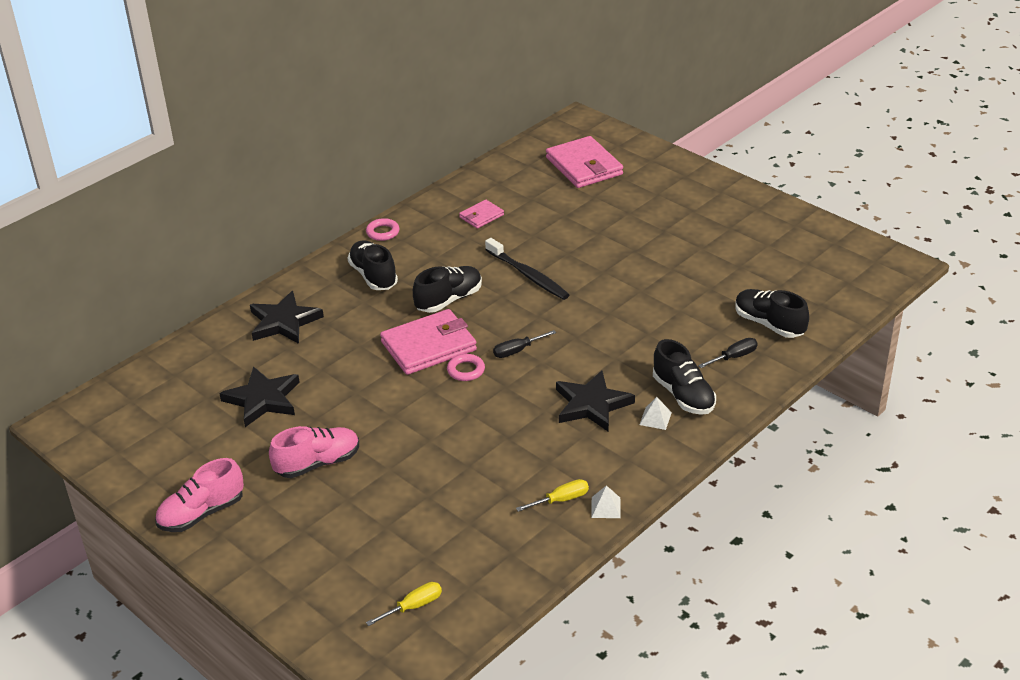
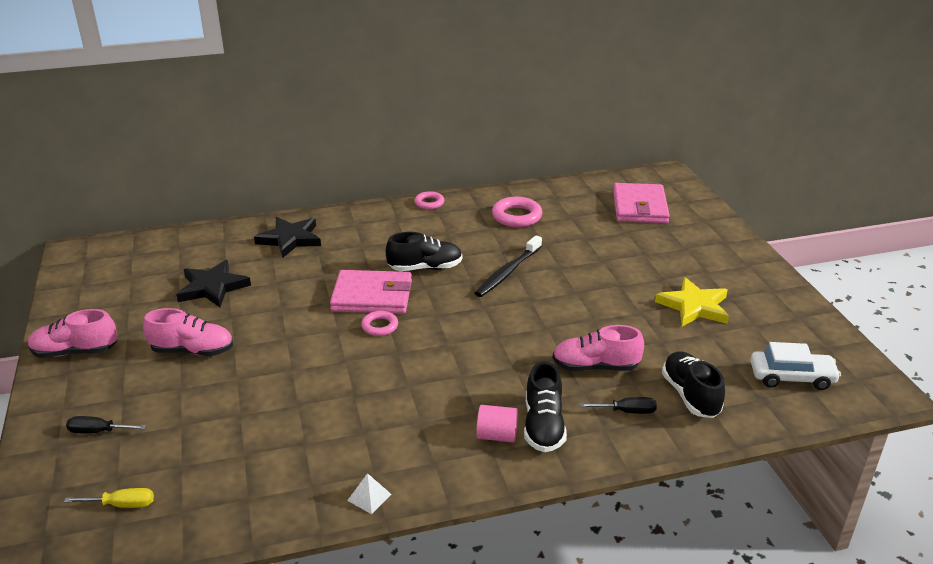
camera: 30 degrees right, 5 degrees down
(373, 276) = (388, 230): black shoe -> none
(481, 216) = (517, 216): pink wallet -> pink ring
(517, 351) = (437, 327): black screwdriver -> black screwdriver (98, 431)
(528, 275) = (508, 272): black toothbrush -> black toothbrush turned 45 degrees clockwise
(561, 500) = (339, 471): yellow screwdriver -> none
(592, 404) = (452, 398): black star -> none
(655, 418) = (497, 435): white pyramid -> pink cylinder
(679, 331) = (595, 367): none -> pink shoe
(710, 246) = (694, 306): none -> yellow star
(828, 278) = (791, 377): none -> white car

